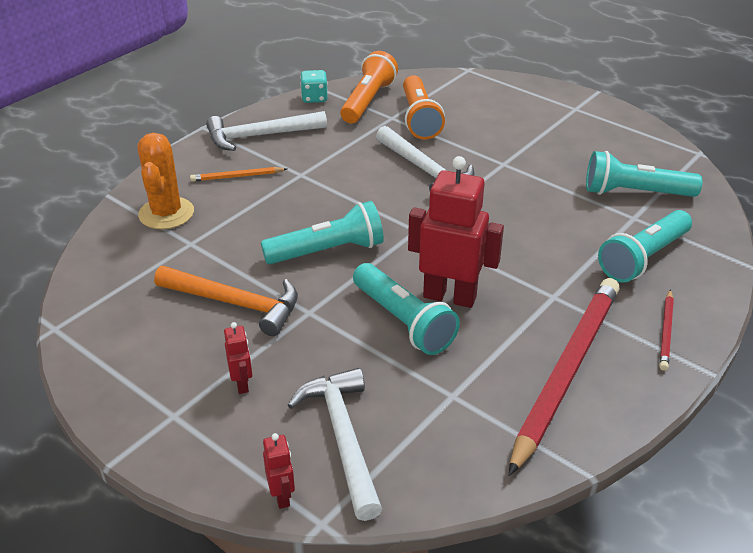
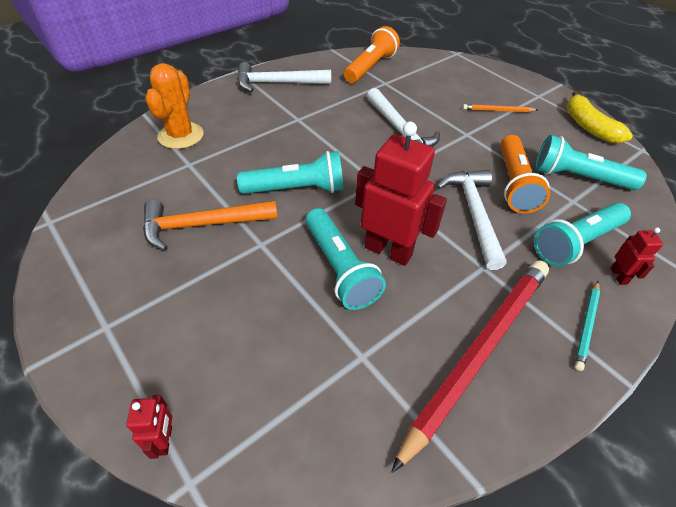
camera: 10 degrees right, 10 degrees up
(235, 304) = (202, 225): orange hammer -> orange hammer turned 135 degrees clockwise
(237, 176) = (247, 113): orange pencil -> orange pencil (498, 110)
(242, 384) = (177, 306): red robot -> red robot (618, 276)
(314, 98) = (330, 59): turquoise dice -> none
(343, 438) = (245, 384): white hammer -> white hammer (474, 214)
(419, 119) = (407, 87): orange flashlight -> orange flashlight (514, 184)
(637, 136) = (588, 126): none -> yellow banana
(666, 331) = (586, 325): red pencil -> turquoise pencil

